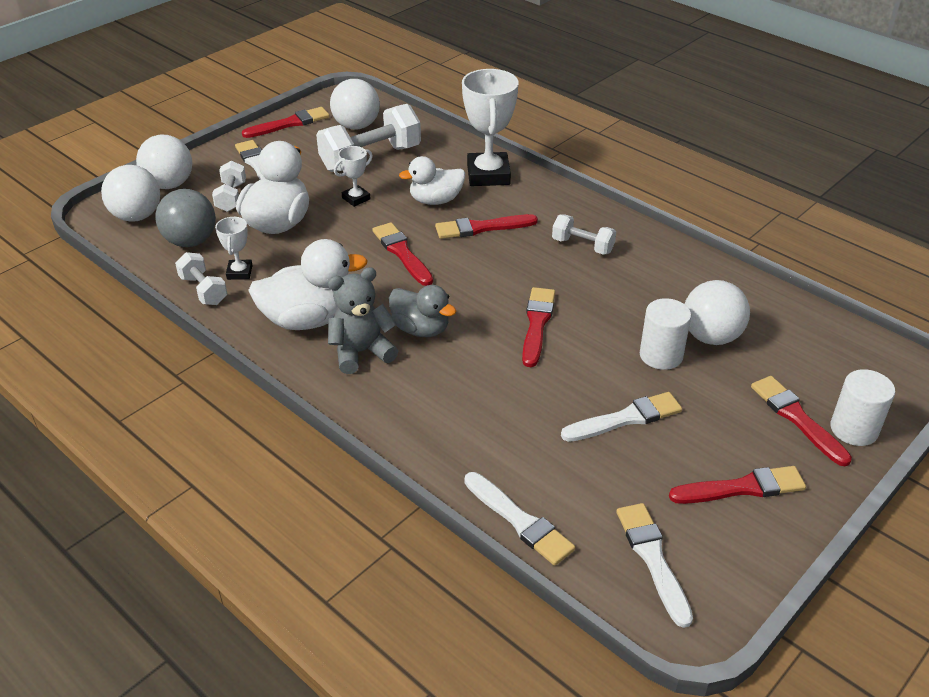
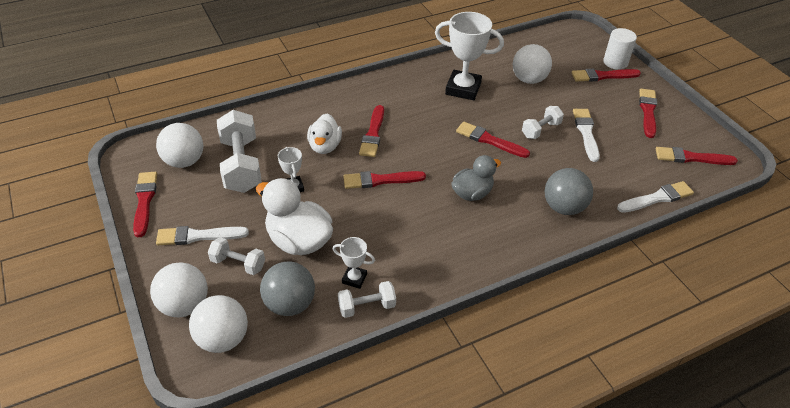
camera: 70 degrees left, 5 degrees up
(308, 319) = (435, 249): white duck -> none
(361, 352) = (484, 229): grey teddy bear -> none
(441, 418) = (563, 207): none -> grey ball
(488, 175) = (309, 112): white trophy -> white trophy (463, 89)
(582, 246) = (419, 97): white dumbbell -> white dumbbell (541, 130)
(653, 559) = (691, 158): white brush -> red brush
(661, 355) = (537, 102): white cylinder -> none

